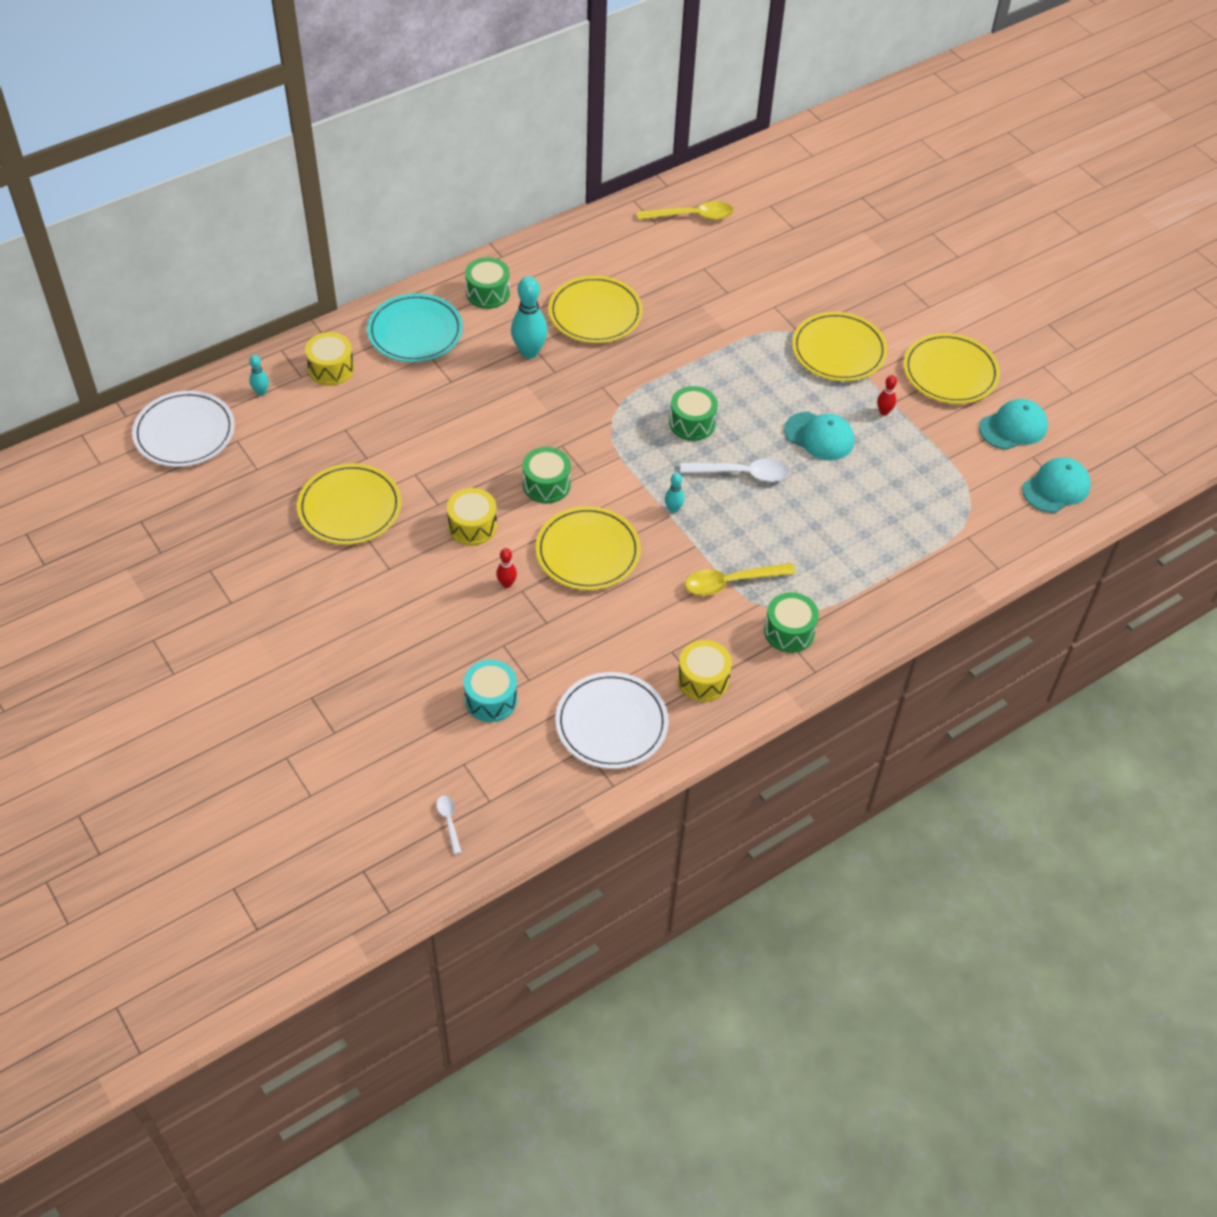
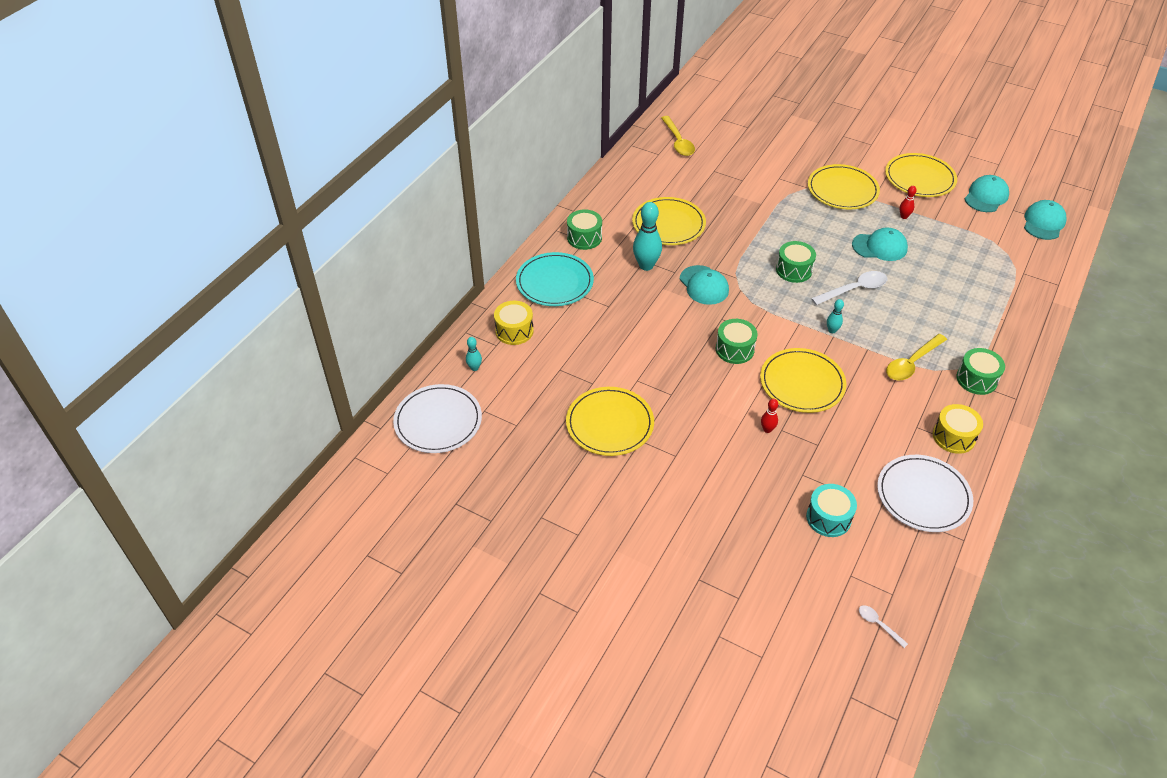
camera: 25 degrees left, 5 degrees down
(472, 526) = (709, 399): yellow drum -> none
(574, 400) = (704, 285): none -> turquoise cap
(692, 216) = (678, 142): yellow spoon -> yellow spoon turned 105 degrees clockwise

